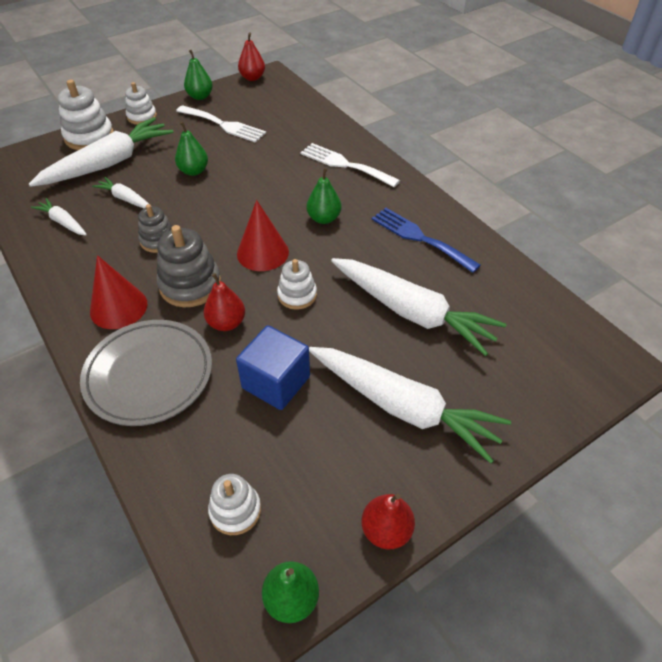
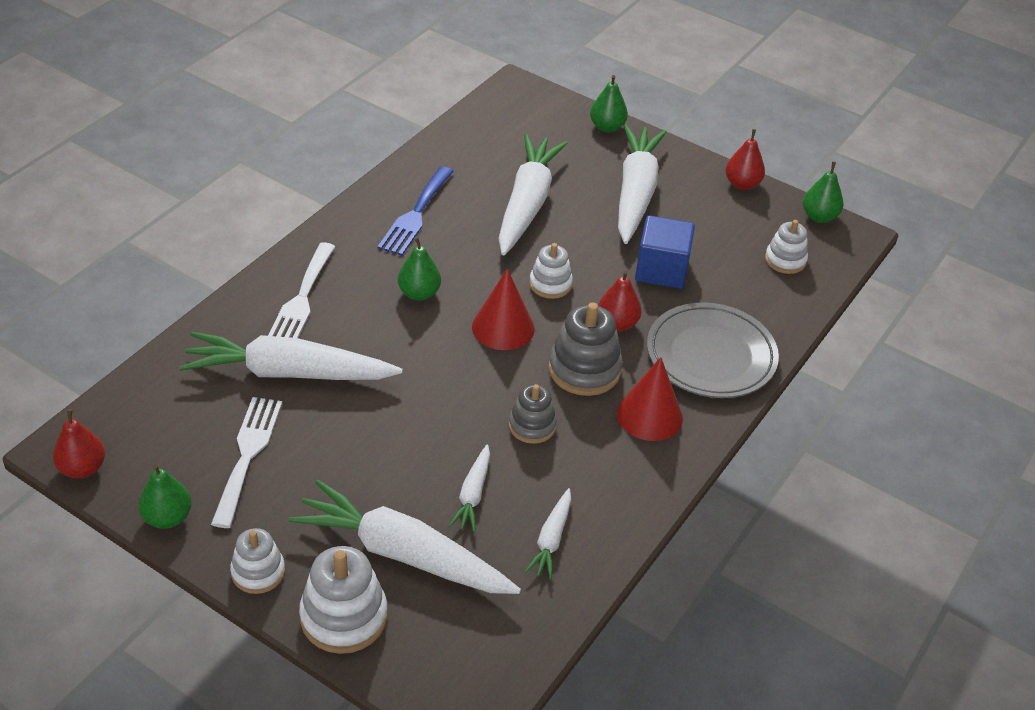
camera: 115 degrees left, 5 degrees down
(194, 171) = (379, 445): green pear -> green pear (607, 127)
(279, 148) = (288, 373): none -> white carrot

